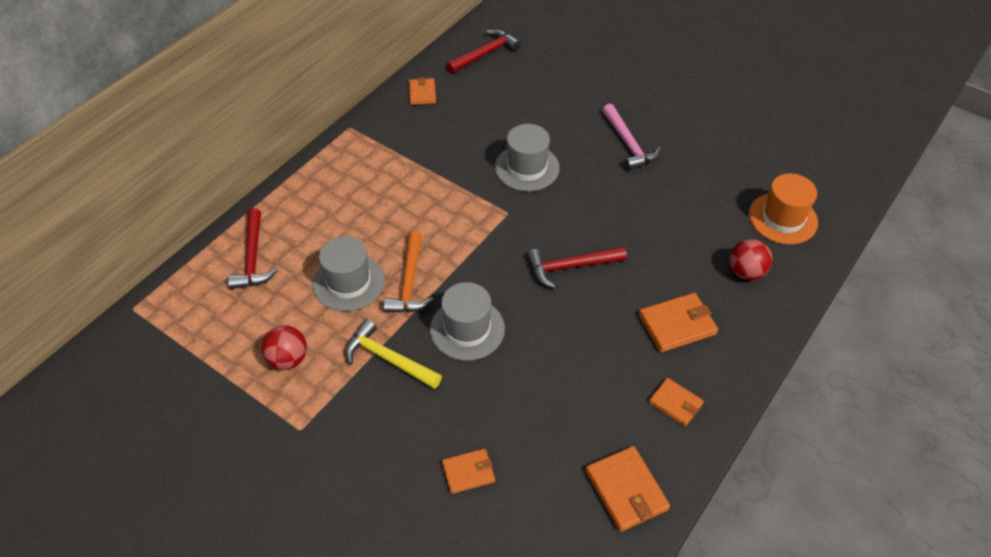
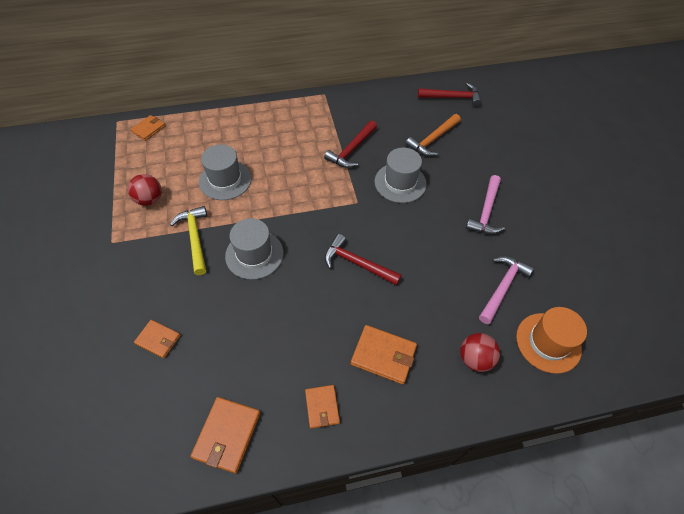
camera: 40 degrees right, 5 degrees up
(253, 258) = (196, 133): red hammer -> red hammer (351, 150)
(409, 282) = (255, 203): orange hammer -> orange hammer (432, 140)
(422, 93) = (387, 99): orange wallet -> orange wallet (148, 129)
(707, 199) = (502, 287): none -> pink hammer

